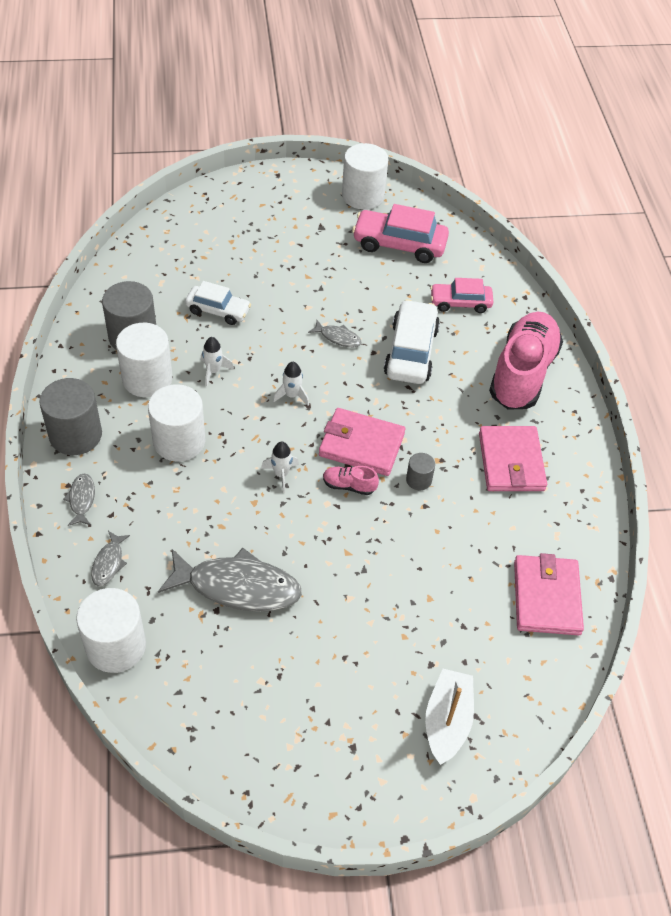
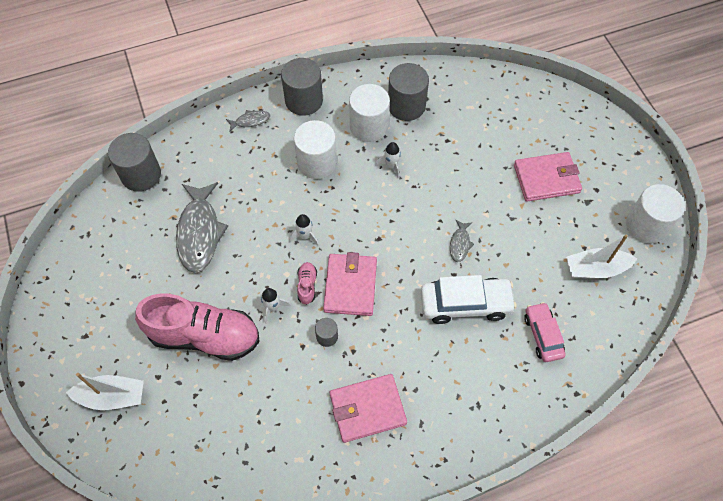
camera: 80 degrees right, 10 degrees up
(109, 563) = (203, 152): grey fish -> none
(116, 646) = (141, 175): white cylinder -> grey cylinder
(218, 310) = (455, 152): white car -> none
(292, 395) = (385, 225): white rocket -> white rocket (273, 307)
(399, 244) = (595, 269): pink car -> white boat
(522, 373) = (474, 404): pink shoe -> pink shoe (204, 336)
(546, 597) = (233, 458): pink wallet -> pink wallet (546, 179)

